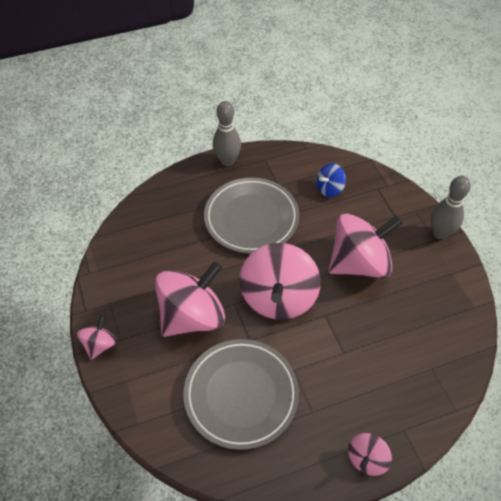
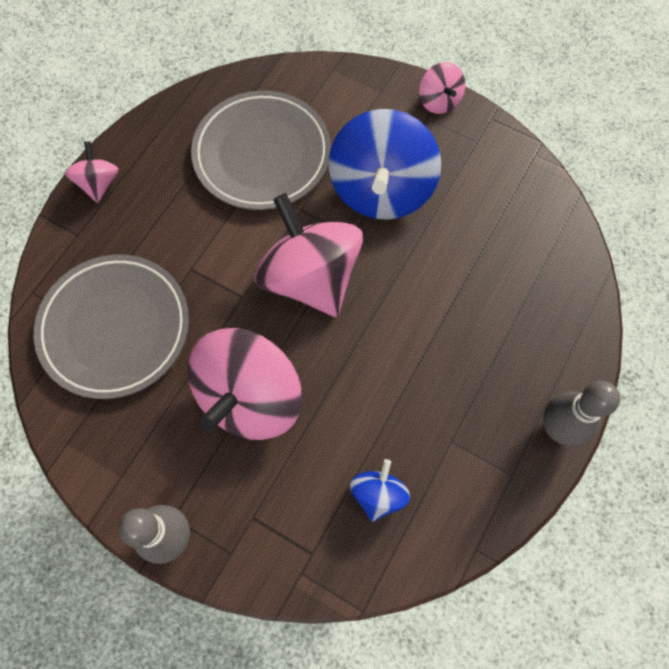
camera: 140 degrees right, 15 degrees up
(192, 316) = (381, 190): pink spinning top -> blue spinning top
(251, 218) = (436, 359): grey plate -> grey plate (115, 328)

